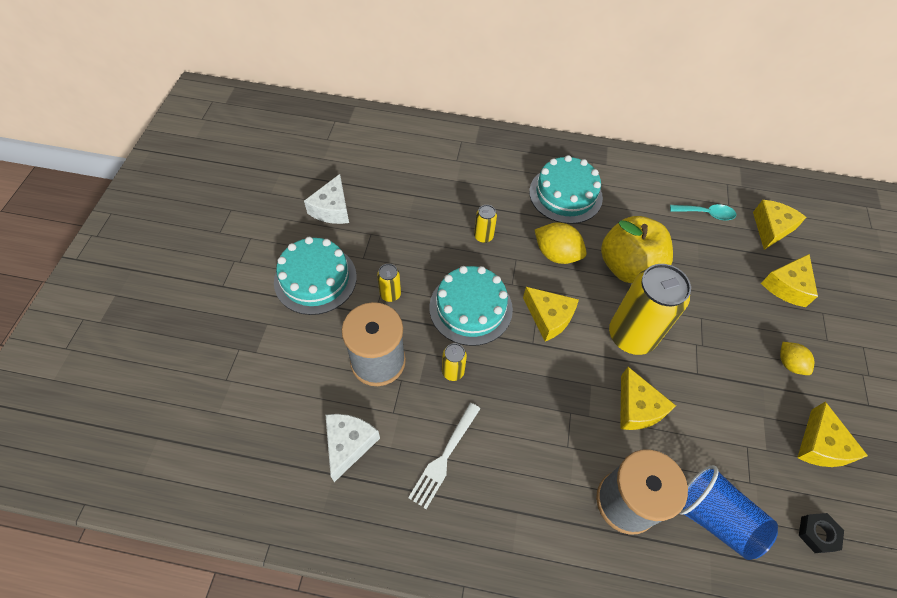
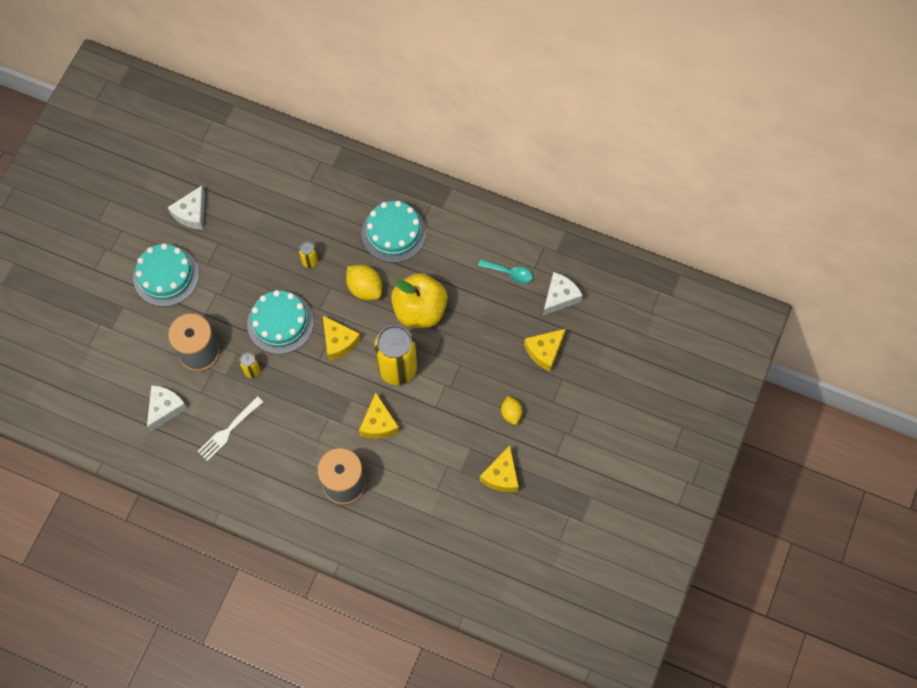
camera: 15 degrees right, 10 degrees up
(390, 294) = (221, 300): yellow can -> none
(715, 518) = (400, 506): blue cup -> none
(771, 228) = (560, 297): yellow cheese -> white cheese
(817, 534) = (466, 530): black nut -> none

